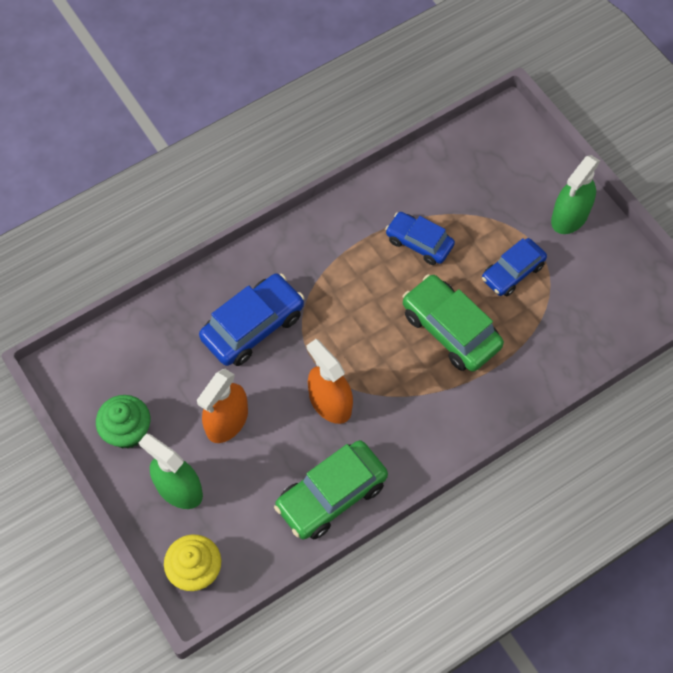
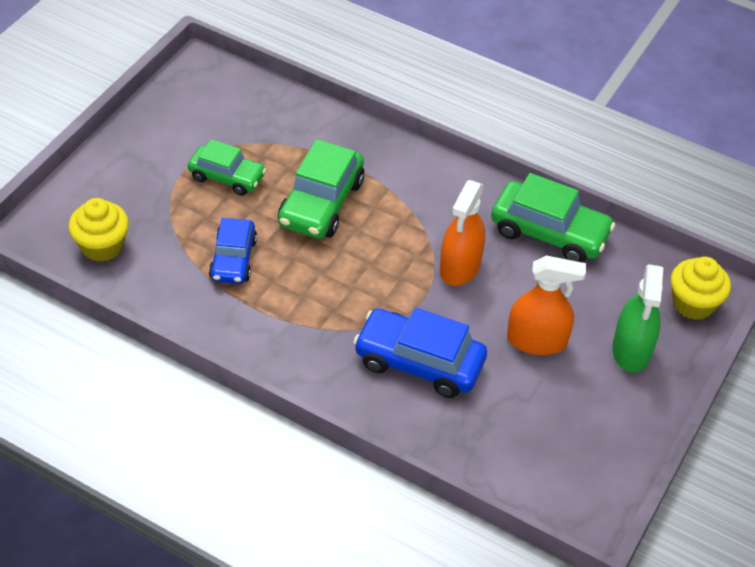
camera: 120 degrees left, 15 degrees down
(127, 431) = (607, 421): green cupcake -> none
(475, 161) = (102, 246): none -> yellow cupcake
(512, 272) = (227, 177): blue car -> green car
(569, 216) = (135, 153): green spray bottle -> none

